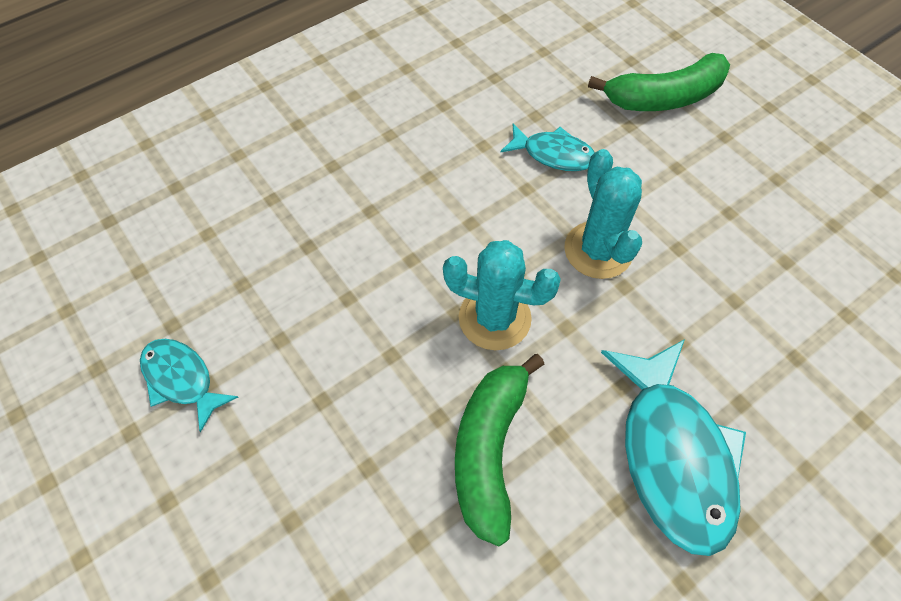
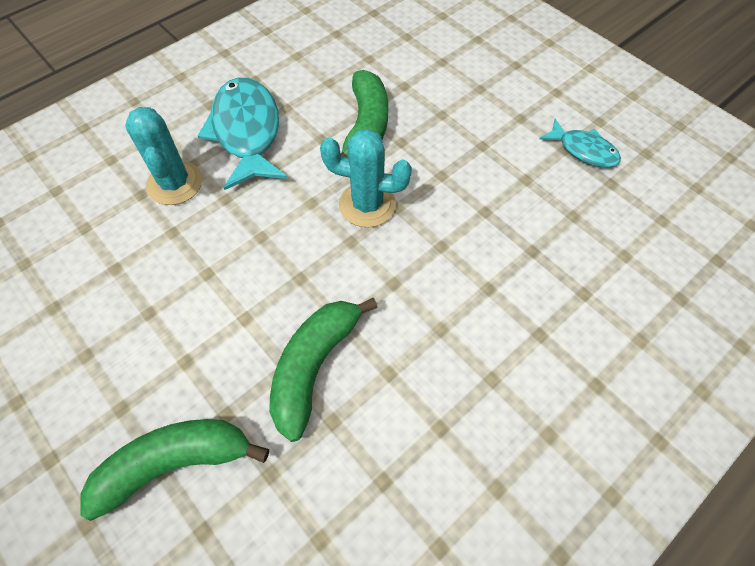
camera: 175 degrees right, 0 degrees up
(553, 154) = (314, 366): turquoise fish -> green banana
(598, 250) = (279, 265): turquoise cactus -> turquoise cactus (175, 183)

